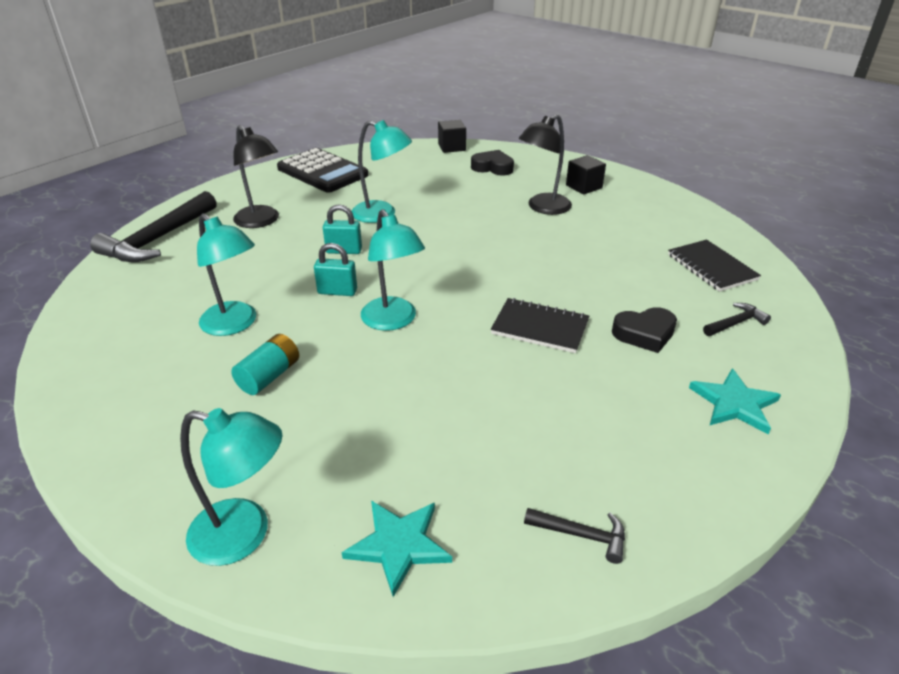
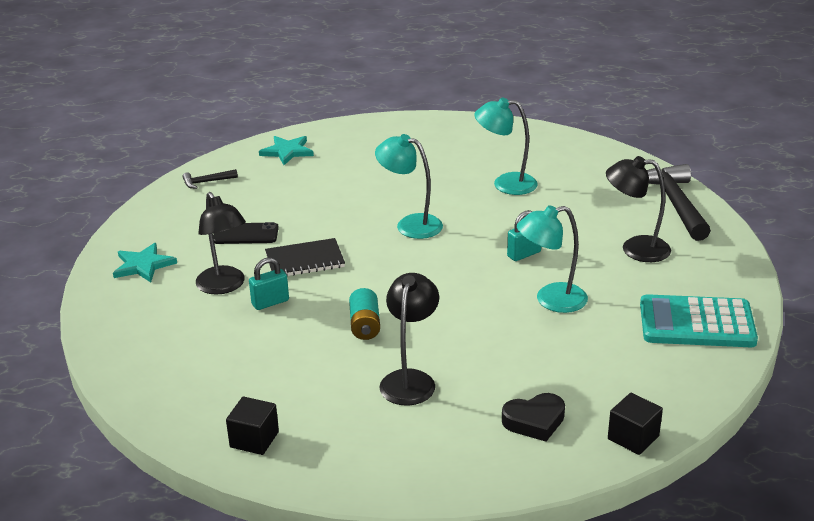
camera: 145 degrees right, 5 degrees down
(244, 535) = (356, 131): turquoise lamp -> none
(269, 376) = (438, 173): turquoise battery -> turquoise battery (365, 325)
(322, 172) = (696, 323): black calculator -> turquoise calculator
(337, 291) = (477, 226): turquoise padlock -> turquoise padlock (270, 302)
(581, 393) = (245, 234): none -> black phone
(584, 187) = (395, 437): black cube -> black cube (254, 439)
(644, 334) = (224, 286): black heart -> black lamp
(711, 267) = (191, 374): black notebook -> none
(735, 323) = (155, 323): black hammer -> none

